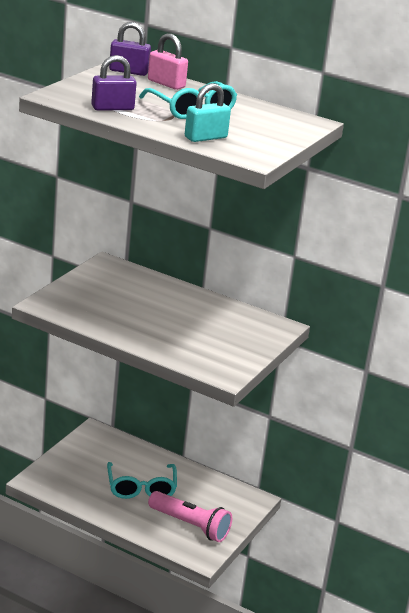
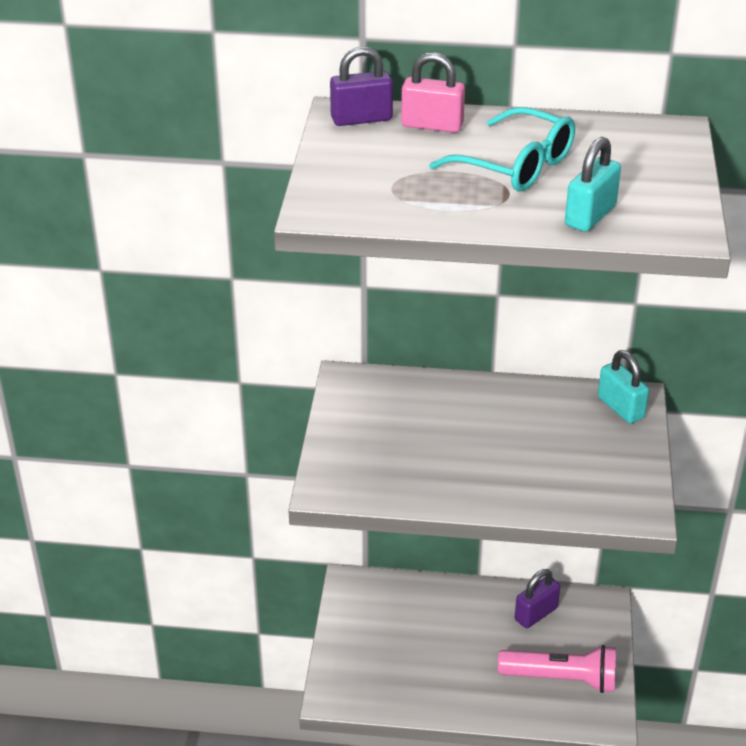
camera: 20 degrees left, 10 degrees up
(112, 108) = (418, 204): purple padlock -> purple padlock (536, 614)
(141, 488) = (466, 648): turquoise glasses -> none
(266, 327) = (620, 408): none -> turquoise padlock

